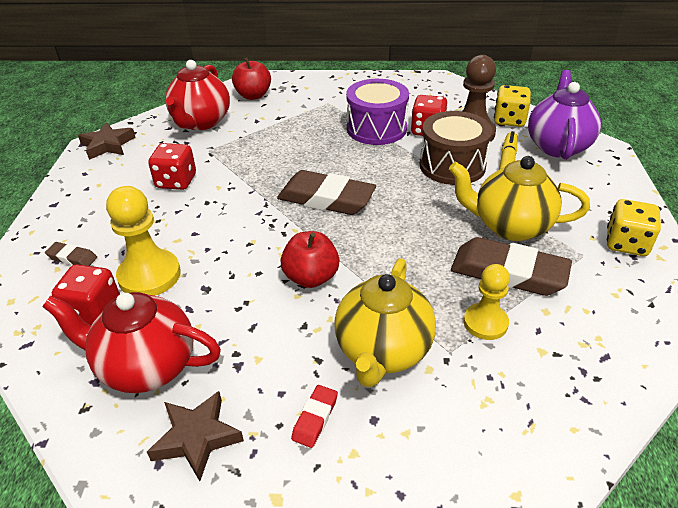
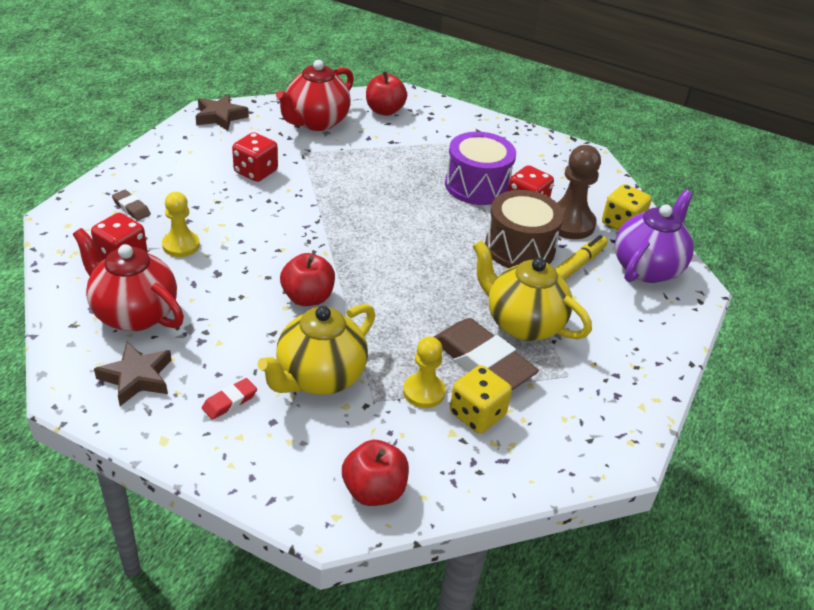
camera: 20 degrees right, 0 degrees up
(149, 275) = (181, 245): yellow pawn -> yellow pawn, size x0.65
(326, 199) = (374, 236): brown eraser -> none
(527, 446) = (374, 490): none -> red apple
(626, 243) = (621, 382): yellow dice -> yellow dice (477, 414)

